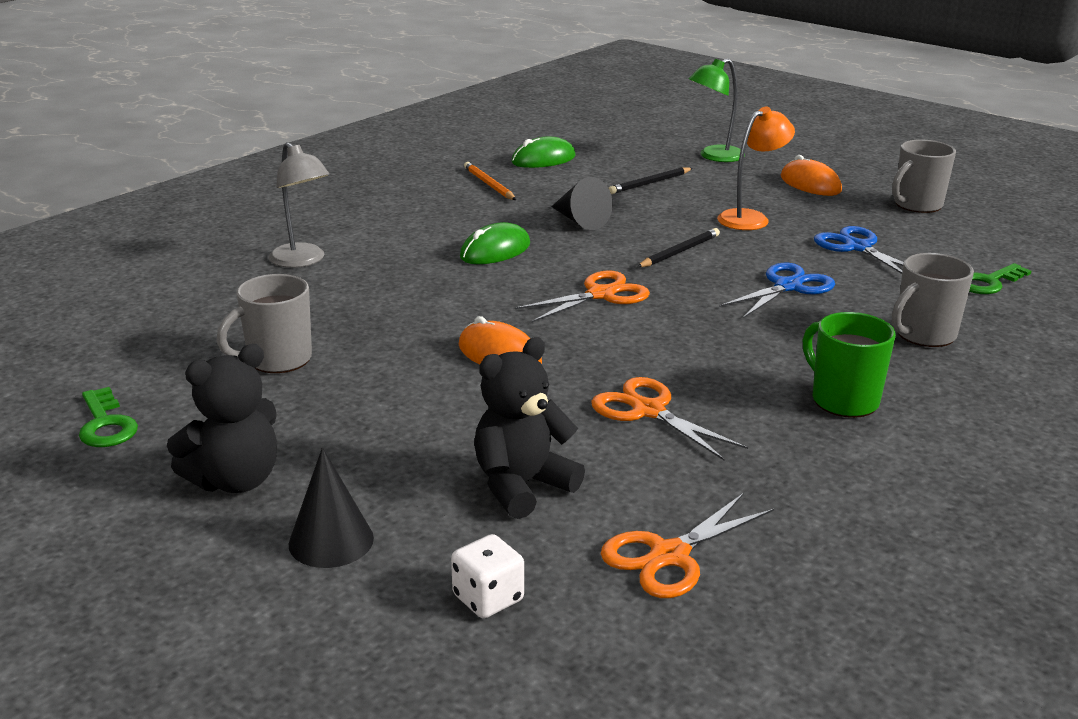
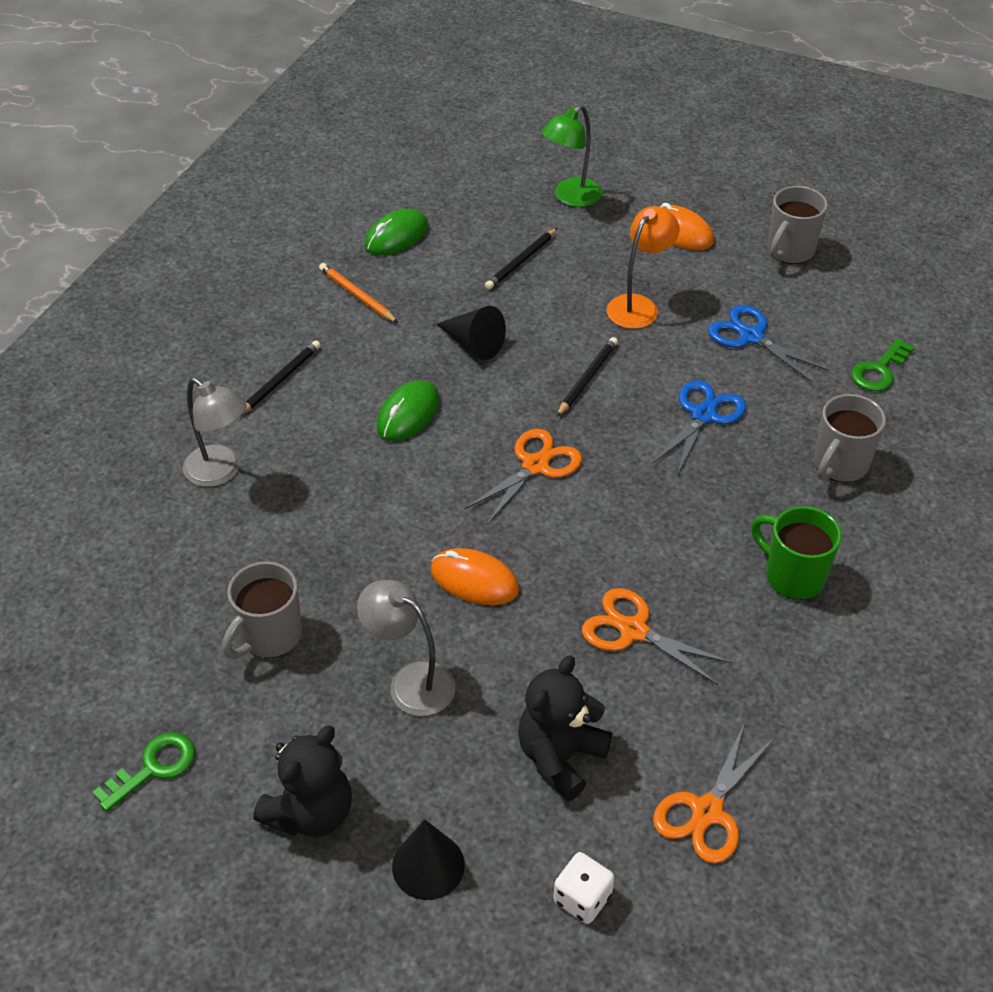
camera: 15 degrees left, 20 degrees up
(106, 424) = (153, 767): green key -> green key turned 90 degrees counterclockwise
(390, 219) = (280, 380): none -> black pencil
(395, 409) = (410, 682): none -> grey lamp

